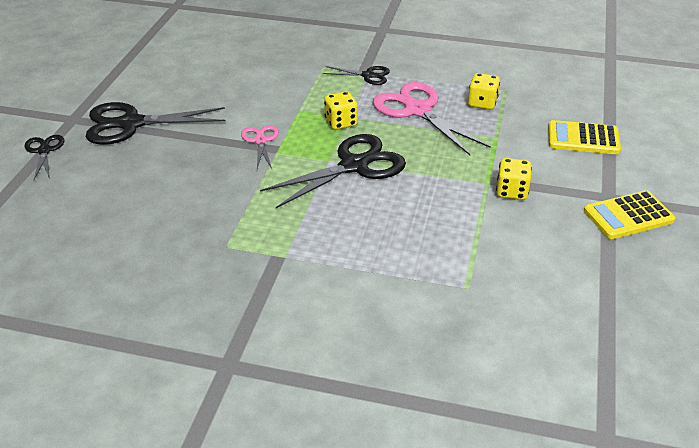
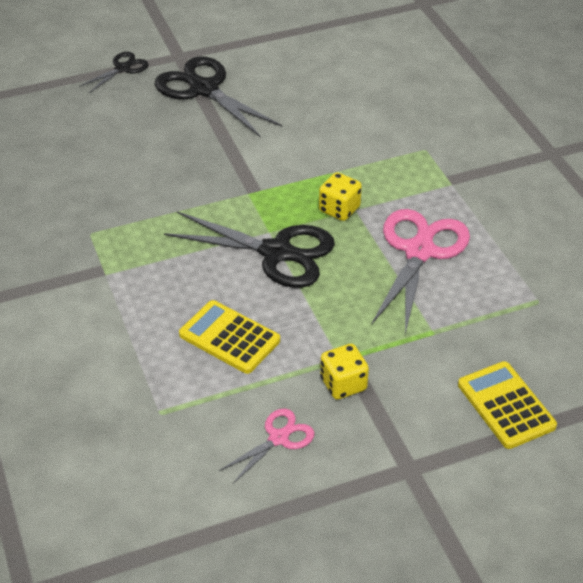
camera: 55 degrees right, 5 degrees up
(260, 140) = (256, 174): pink scissors -> pink scissors (278, 438)
(368, 75) = (445, 187): black scissors -> none
(482, 103) = (489, 294): yellow dice -> none
(628, 216) = (388, 498): yellow calculator -> yellow calculator (229, 337)

